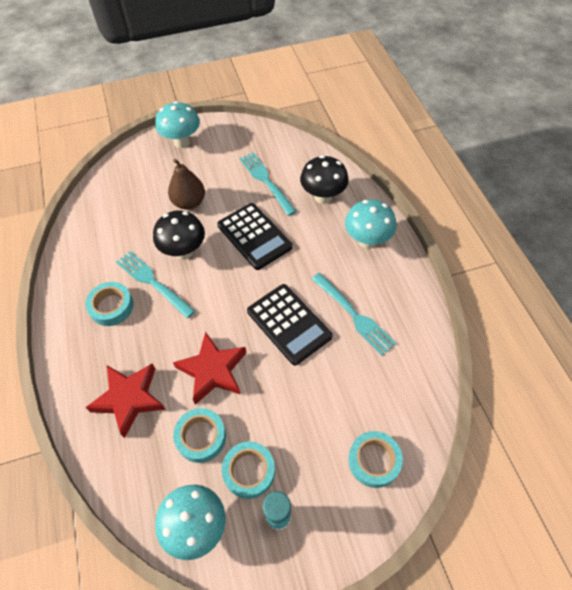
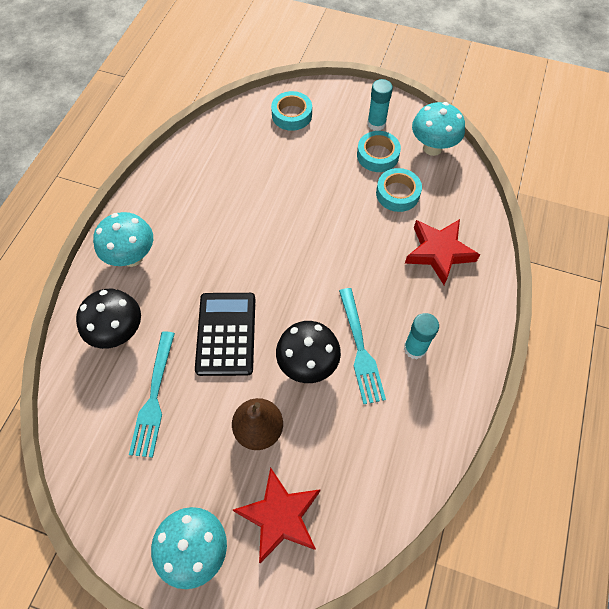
camera: 145 degrees left, 5 degrees up
(111, 307) = (415, 348): turquoise tape -> turquoise glue stick
(213, 370) = (358, 232): red star -> red star (280, 516)
(288, 324) = (269, 230): black calculator -> none
(354, 315) = (212, 204): turquoise fork -> none

